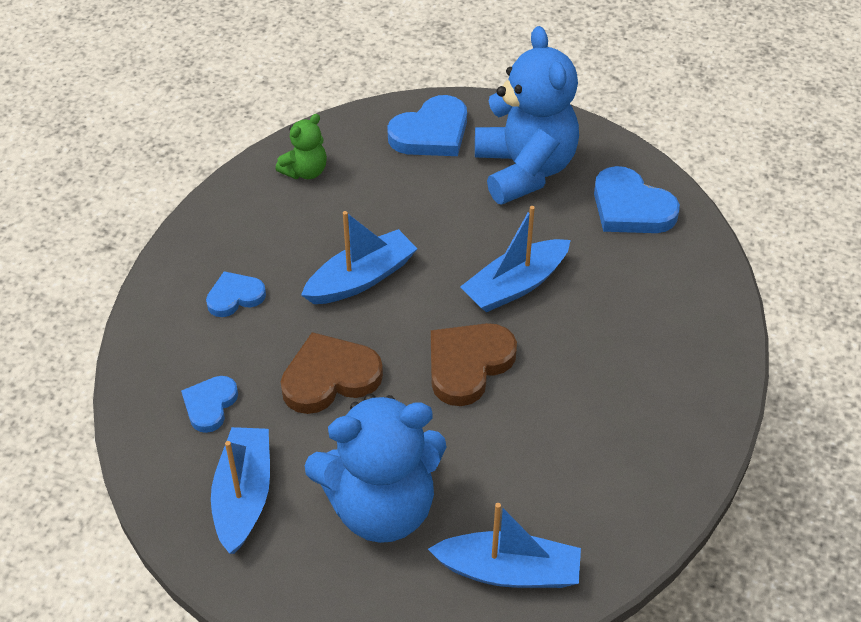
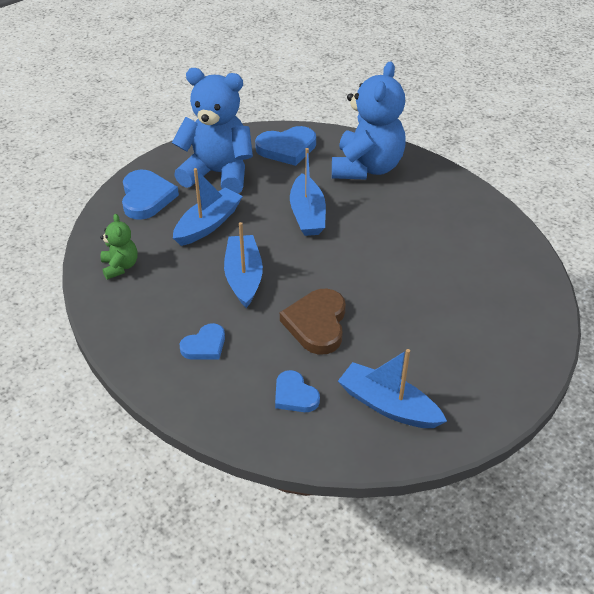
camera: 60 degrees left, 5 degrees down
(235, 297) = (205, 345): blue heart -> blue heart turned 135 degrees counterclockwise
(381, 507) = (439, 339): blue teddy bear -> blue teddy bear (366, 168)
(468, 365) = (354, 258): brown heart -> none
(509, 571) = (518, 302): blue boat -> blue boat (208, 224)

